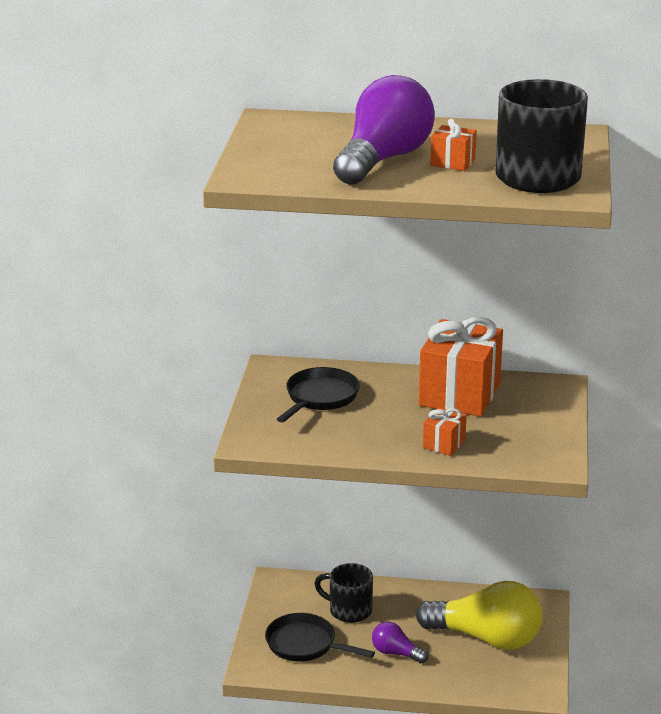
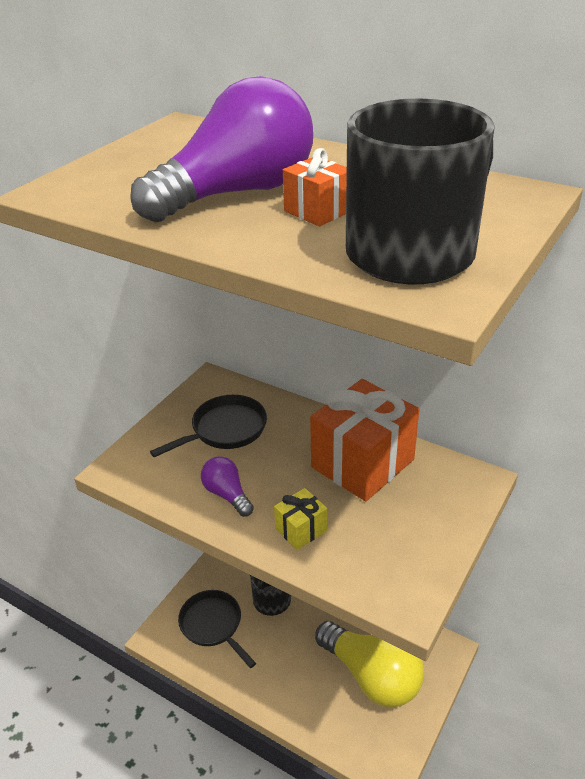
camera: 25 degrees right, 10 degrees up
(396, 653) = (282, 664): purple light bulb -> purple light bulb (227, 494)
(444, 444) = (301, 530): orange gift -> yellow gift

